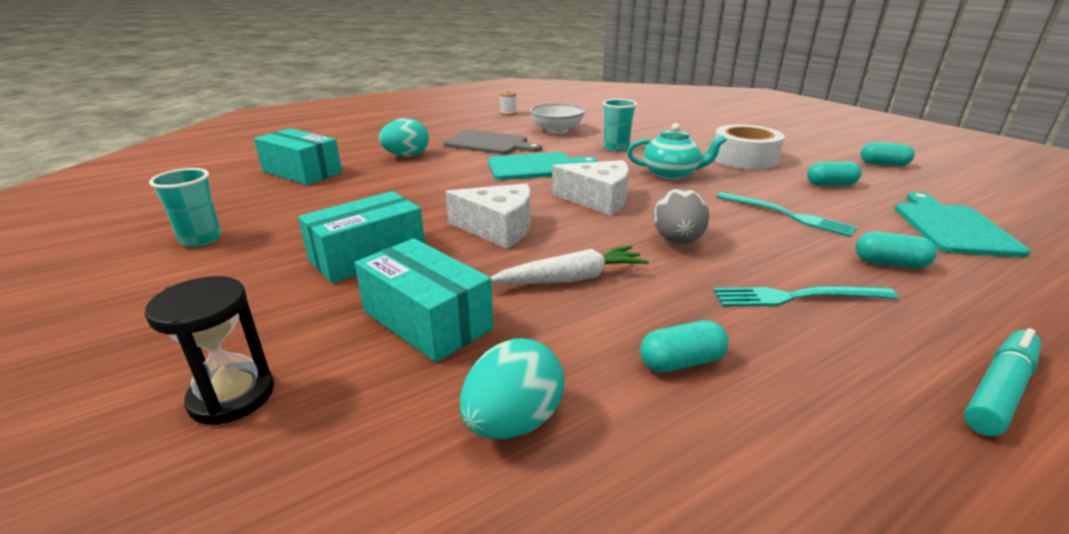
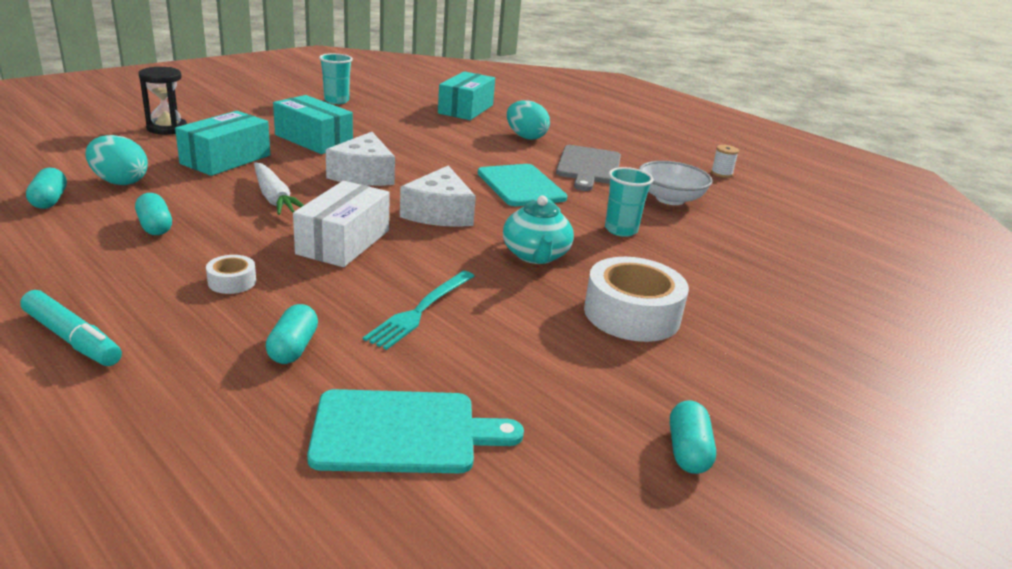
camera: 75 degrees right, 0 degrees up
(677, 241) = (343, 242): grey egg -> white box
(797, 297) = (232, 282): turquoise fork -> white tape
(830, 184) = (546, 366): turquoise capsule -> turquoise capsule (49, 200)

